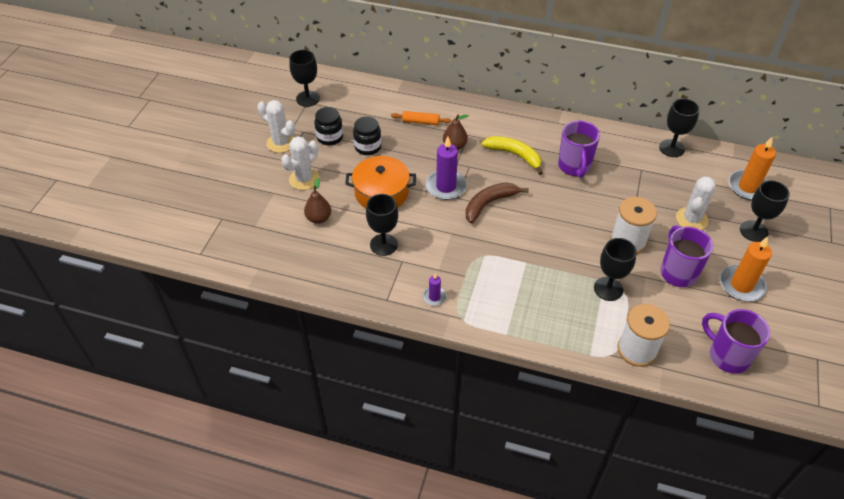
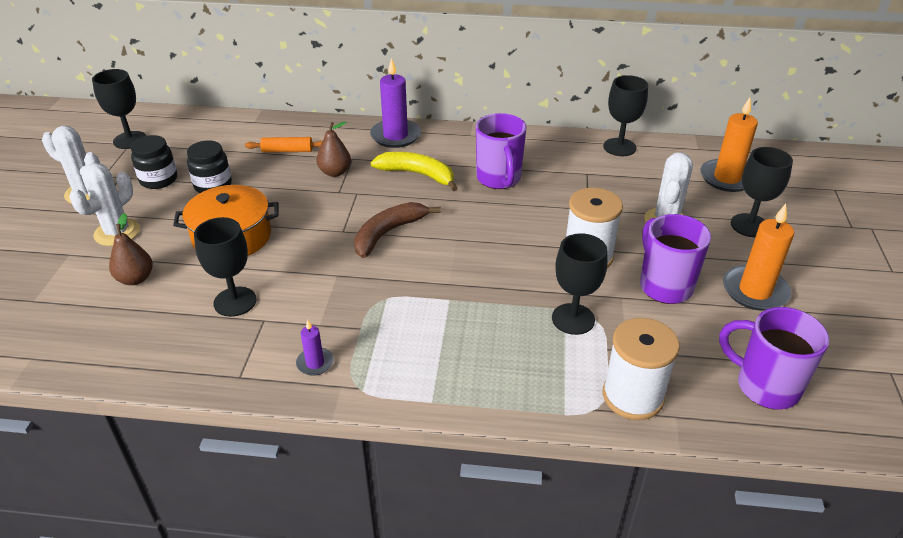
camera: 10 degrees left, 10 degrees down
(446, 186) = (325, 219): purple candle -> purple candle (395, 136)

